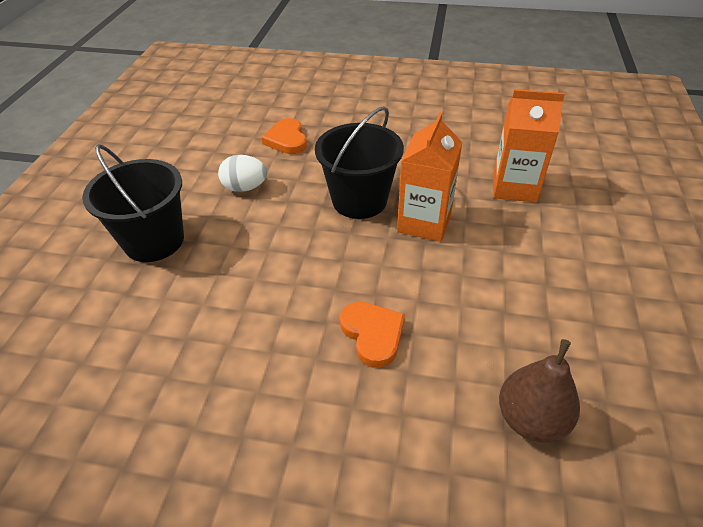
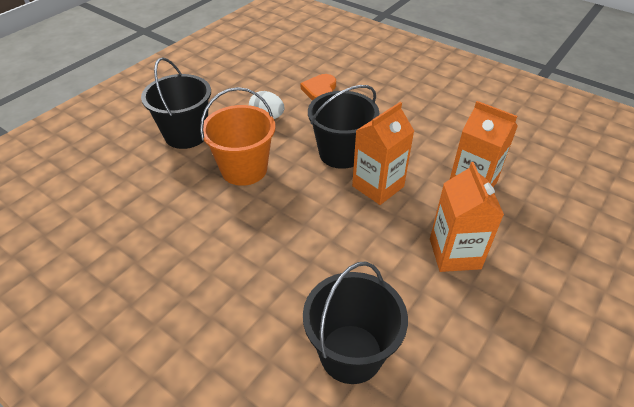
camera: 25 degrees right, 0 degrees up
(259, 257) = (244, 169): none -> orange bucket
(373, 334) = (283, 250): orange heart -> none
(531, 419) = (351, 353): brown pear -> black bucket
(550, 264) = (454, 253): none -> orange carton

